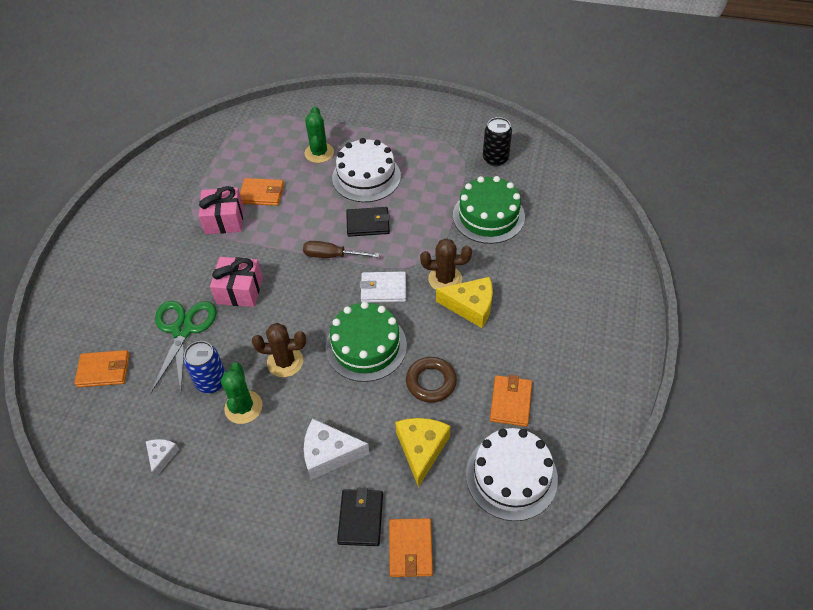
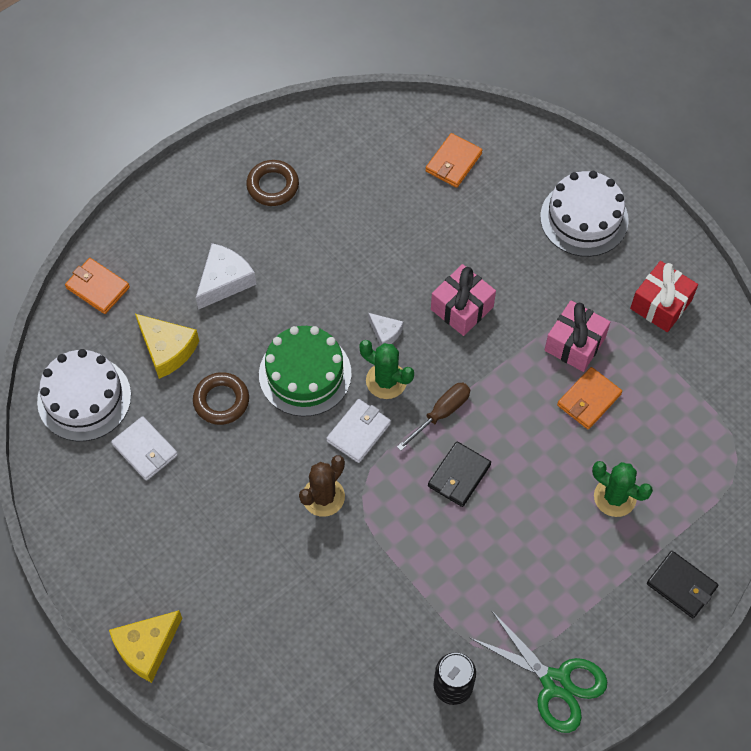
camera: 125 degrees right, 10 degrees up
(161, 196) = (660, 304): none -> red gift
(162, 456) = (327, 167): white cheese -> white cheese (385, 333)
(183, 330) = (450, 240): green scissors -> green scissors (555, 683)
(209, 484) = (273, 186): none -> brown ring
(211, 381) = (372, 234): blue can -> none
(243, 407) = (324, 244): green cactus -> green cactus (386, 381)
(285, 362) = (344, 300): brown cactus -> none
(360, 518) = (151, 269): black wallet -> black wallet (681, 585)
(366, 177) = (534, 521): white cake -> white cake (584, 218)
(471, 306) = (271, 495): yellow cheese -> yellow cheese (146, 648)
(488, 216) = (371, 606): green cake -> none
(510, 402) = (145, 450): orange wallet -> white wallet

